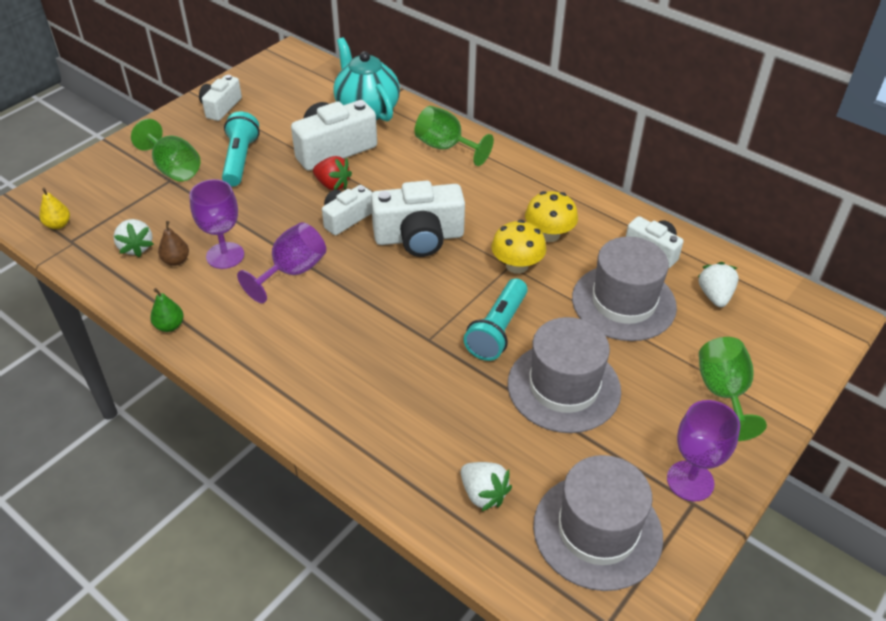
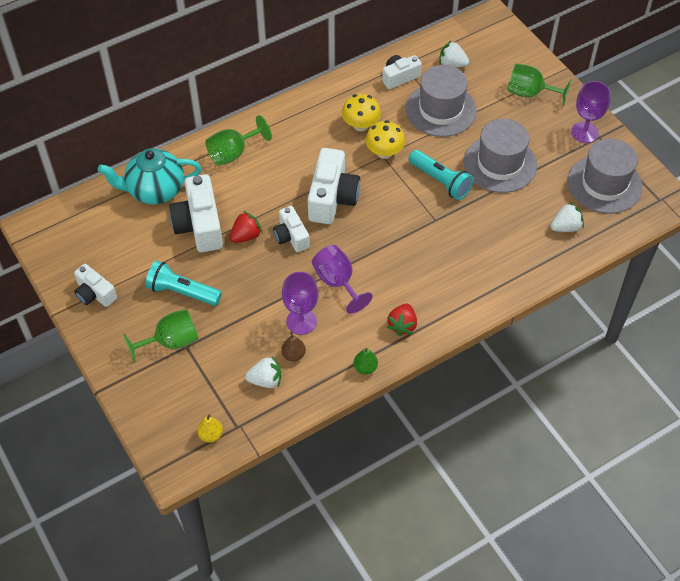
camera: 70 degrees left, 10 degrees up
(243, 345) = (402, 325): none -> red strawberry

